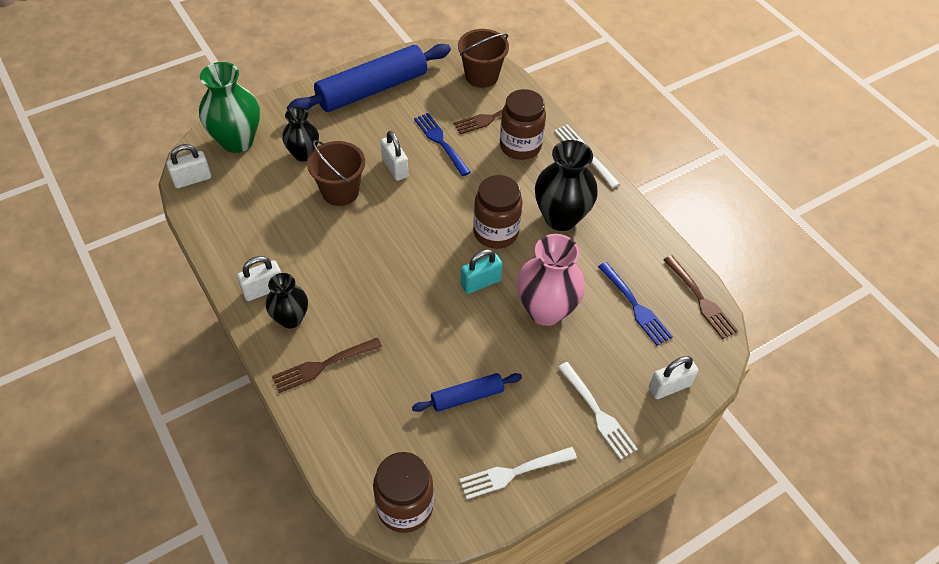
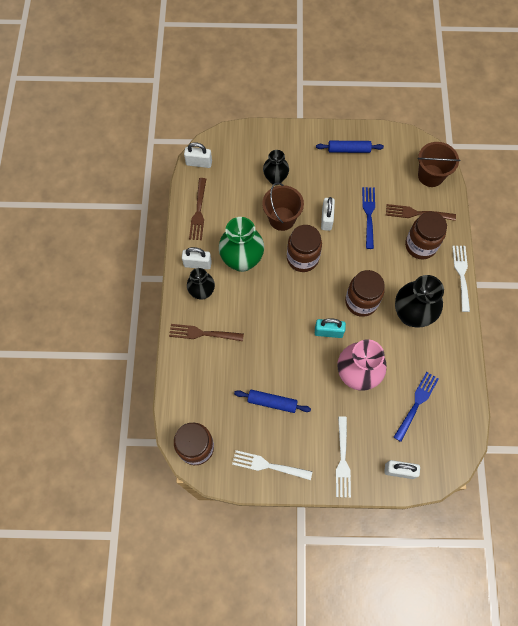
camera: 35 degrees right, 15 degrees up
(237, 141) = (240, 148): green vase -> green vase (242, 260)
(372, 89) = (349, 149): blue rolling pin -> blue rolling pin, size x0.49
(394, 221) = (302, 258): none -> brown jar
(634, 305) = (416, 404): blue fork -> blue fork turned 150 degrees counterclockwise
(700, 299) = (464, 425): brown fork -> brown fork (198, 211)

